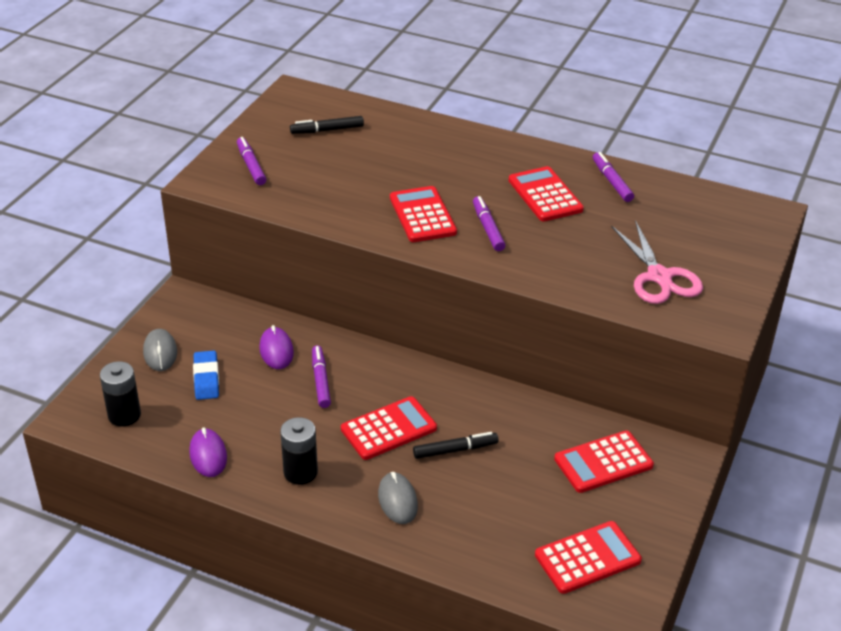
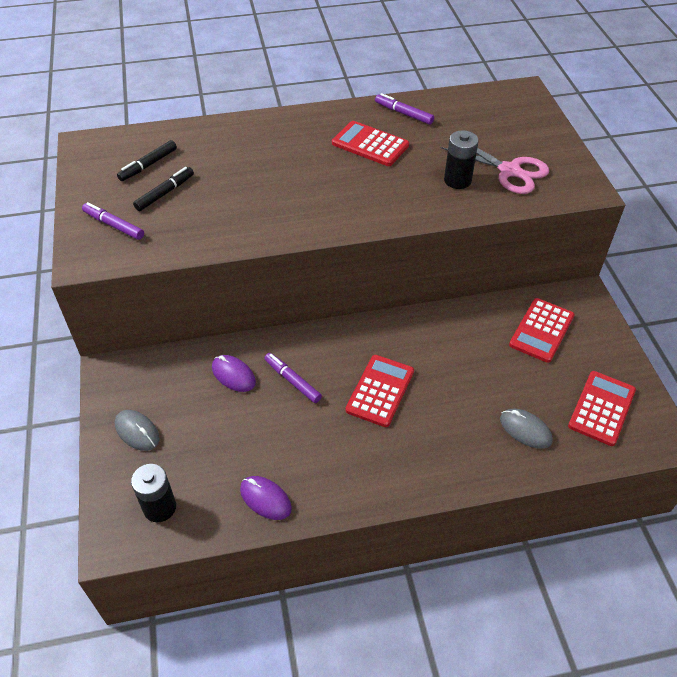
camera: 35 degrees left, 10 degrees up
(206, 378) = (199, 432): blue eraser -> none
(300, 472) = (351, 467): black battery -> black battery (457, 180)
(397, 500) = (442, 445): grey mouse -> grey mouse (525, 430)
(423, 215) = (299, 202): red calculator -> none
(455, 450) = (441, 379): black marker -> black marker (165, 193)
(488, 228) = (358, 190): purple marker -> none

